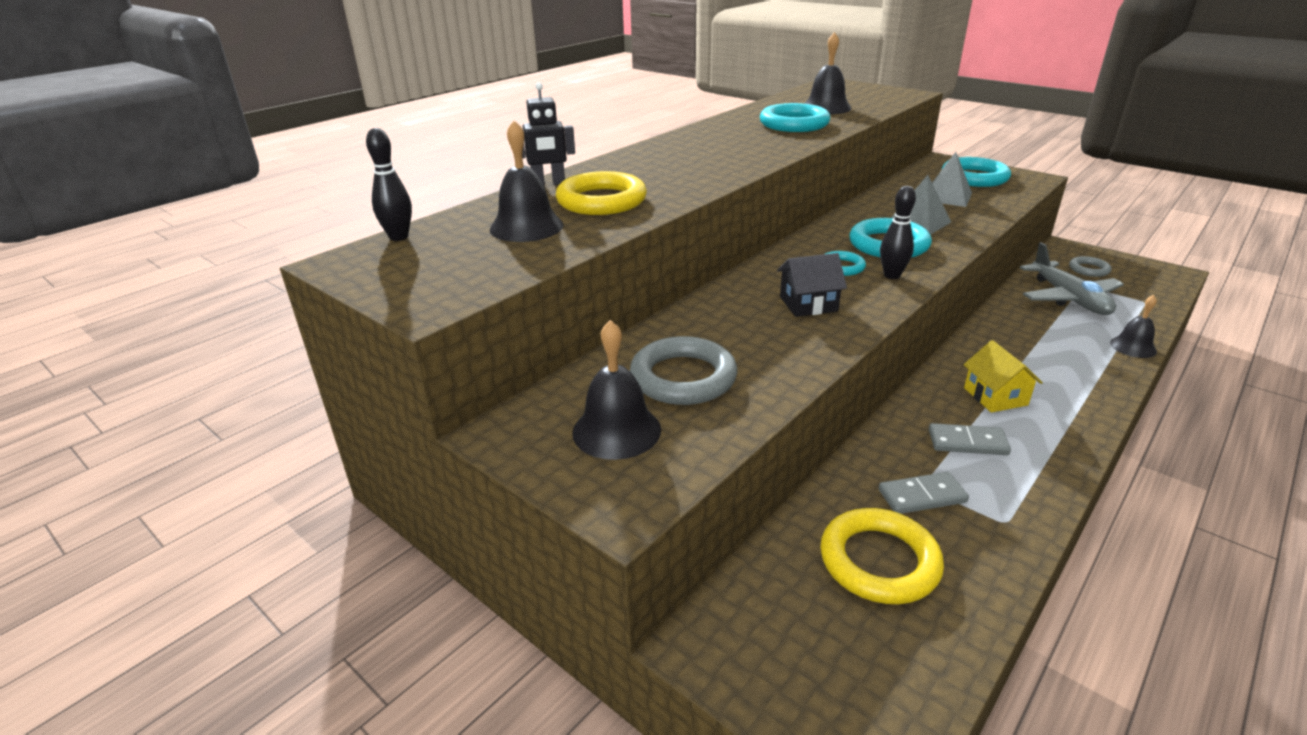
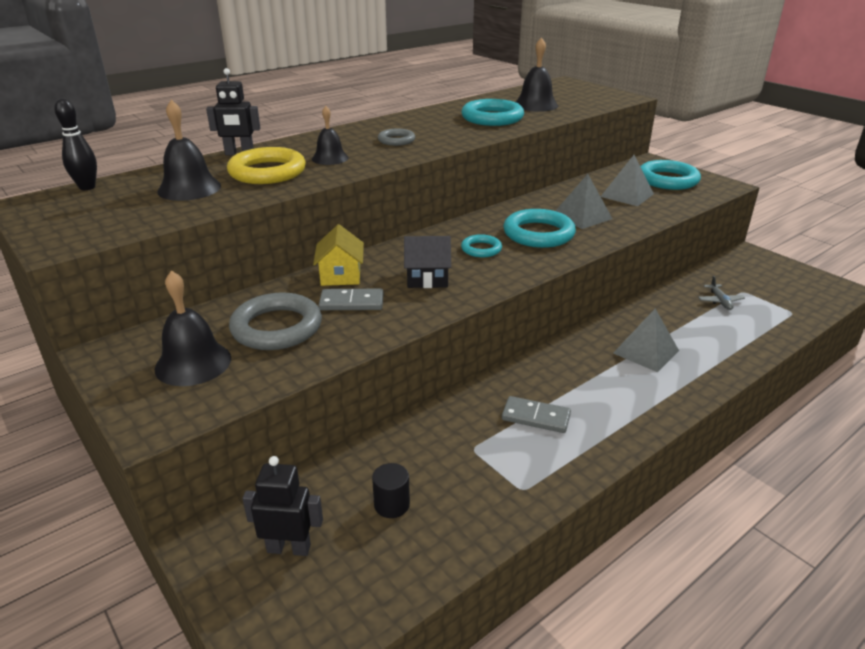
camera: 10 degrees right, 0 degrees up
(798, 630) = (289, 548): none -> black robot
(879, 561) = (391, 505): yellow ring -> black cylinder
(892, 276) = (519, 261): black bowling pin -> none
(922, 496) = (464, 457): grey domino -> grey domino (351, 302)
(995, 396) = (588, 381): yellow house -> yellow house (341, 275)
(1032, 359) = (646, 352): none -> grey pyramid
(1069, 298) = (720, 301): grey plane -> grey plane, size x0.46
(1088, 269) = (758, 276): grey ring -> grey ring (396, 140)
(1133, 347) = (750, 352): black bell -> black bell (330, 158)

